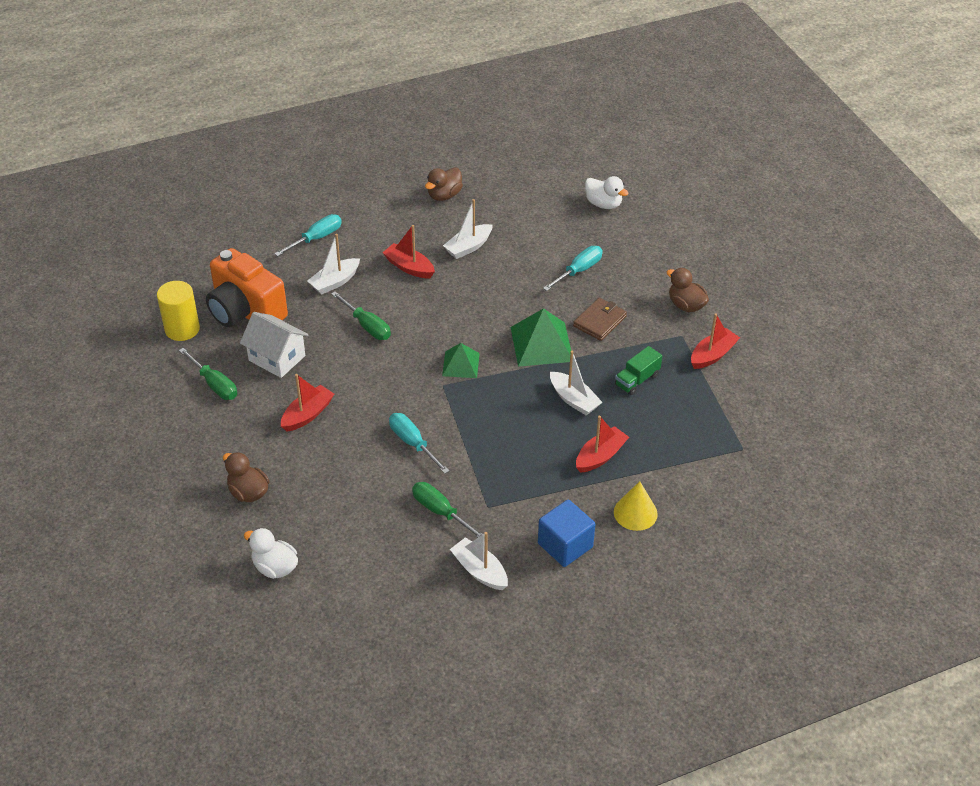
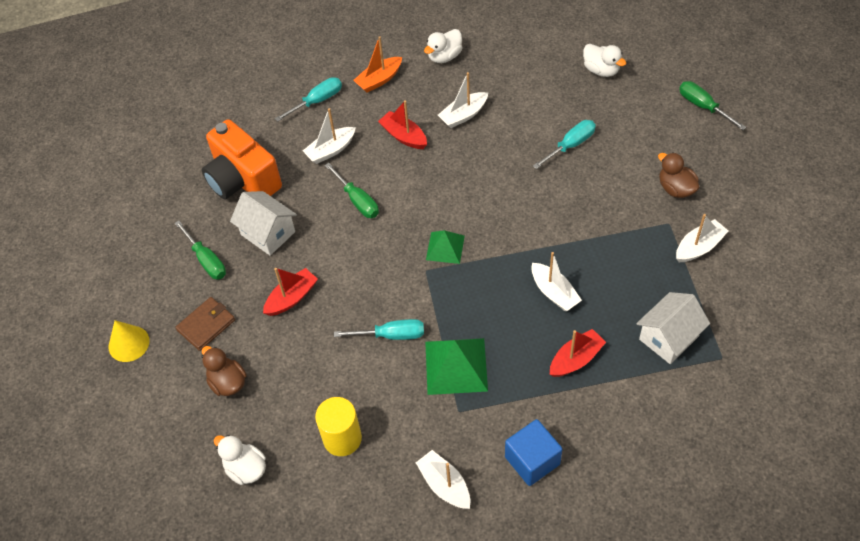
camera: 10 degrees right, 10 degrees up
(182, 329) = (181, 197): yellow cylinder -> yellow cylinder (342, 438)
(379, 217) = (379, 80): none -> orange boat
(413, 443) = (391, 335): turquoise screwdriver -> turquoise screwdriver turned 120 degrees clockwise
(441, 512) = (412, 415): green screwdriver -> green screwdriver (703, 107)
(444, 195) = (444, 56): brown duck -> white duck
(541, 344) = (527, 227): green pyramid -> green pyramid (456, 366)
(599, 321) = (587, 204): brown wallet -> brown wallet (206, 325)
(635, 513) = (606, 427): yellow cone -> yellow cone (129, 343)
(637, 380) = (619, 273): green truck -> none
(690, 434) = (669, 338): none -> white house
(712, 355) = (699, 247): red boat -> white boat

